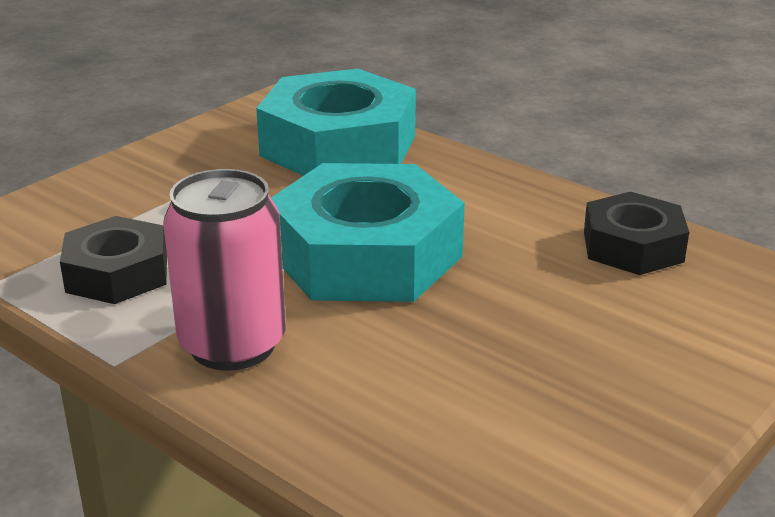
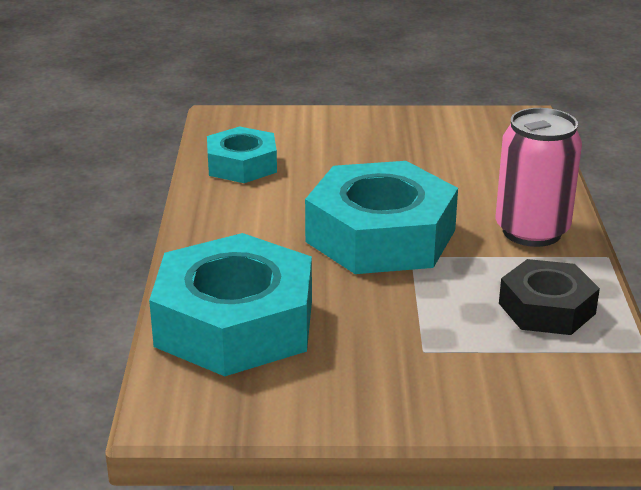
camera: 130 degrees left, 0 degrees up
(633, 246) = (242, 165): black nut -> turquoise nut

